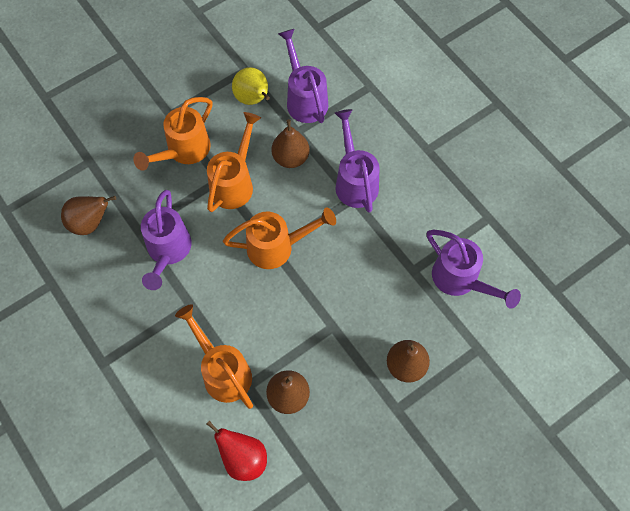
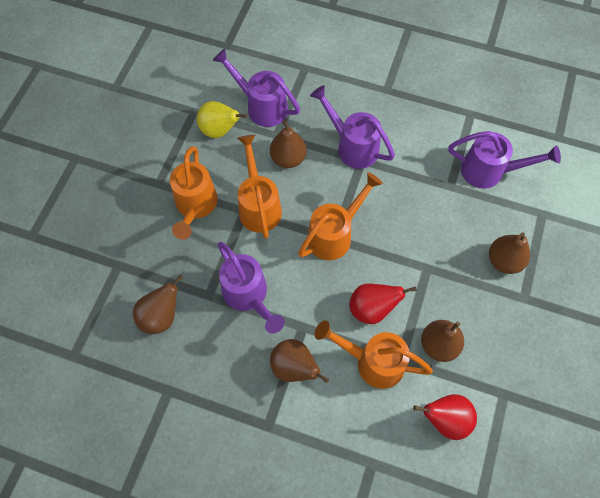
camera: 35 degrees left, 0 degrees up
(158, 332) = (294, 367): none -> brown pear
(258, 329) = (372, 309): none -> red pear

